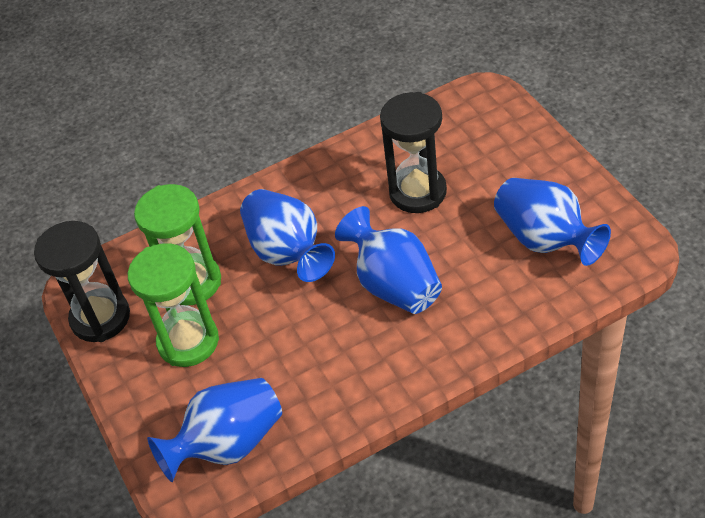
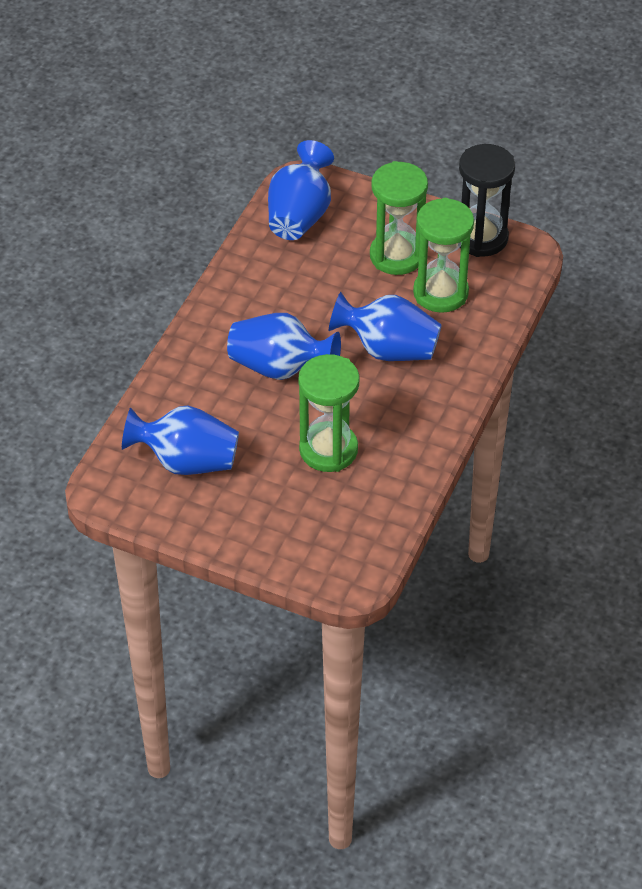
camera: 135 degrees right, 0 degrees up
(417, 192) = (328, 450): black hourglass -> green hourglass

